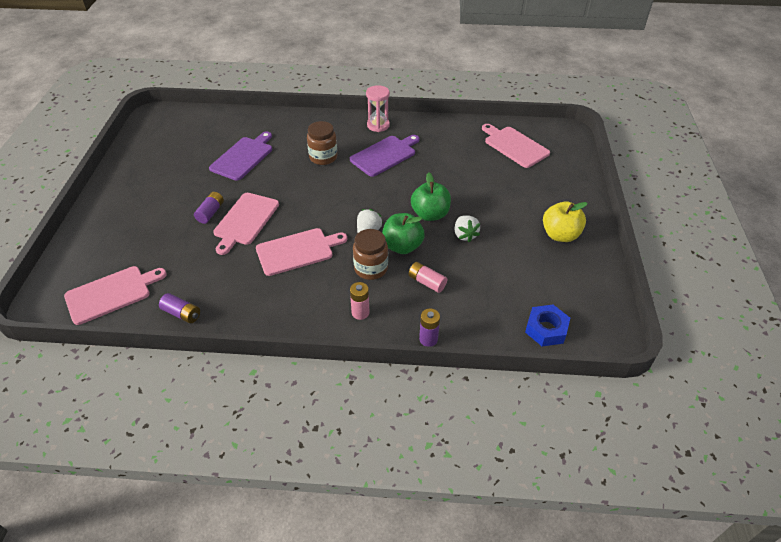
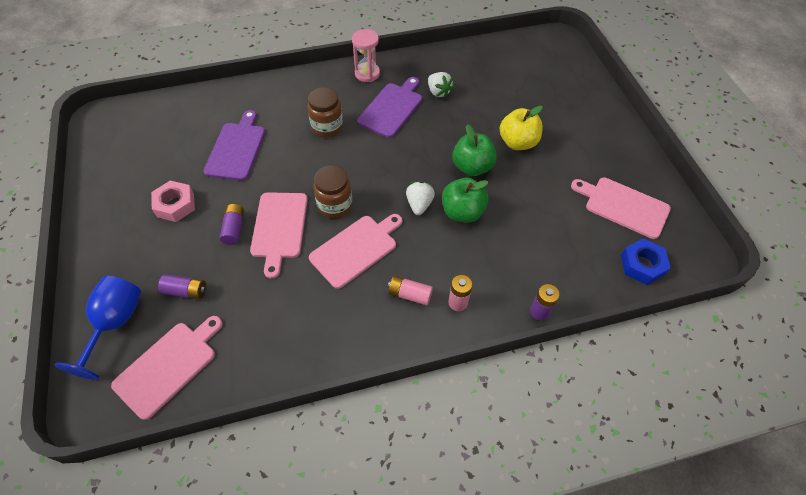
camera: 20 degrees left, 10 degrees up
(90, 254) = (115, 323): none -> blue goblet
(176, 185) = (175, 205): none -> pink nut
(182, 313) = (265, 365): purple battery -> purple battery (186, 291)
(371, 268) = (443, 247): brown jar -> brown jar (335, 205)
(427, 282) = (506, 247): pink battery -> pink battery (410, 294)
(465, 235) = (517, 182): white strawberry -> white strawberry (438, 92)
(514, 146) = (516, 66): pink cutting board -> pink cutting board (623, 206)
(560, 235) = (606, 157): yellow apple -> yellow apple (517, 142)

